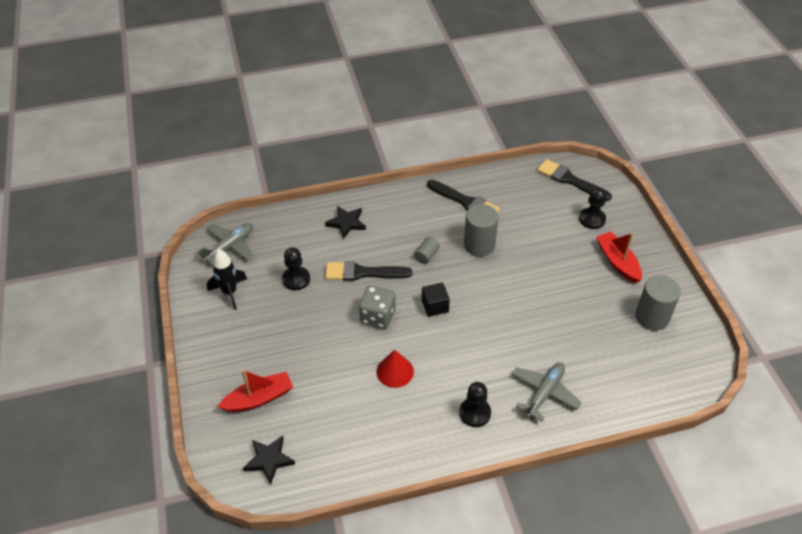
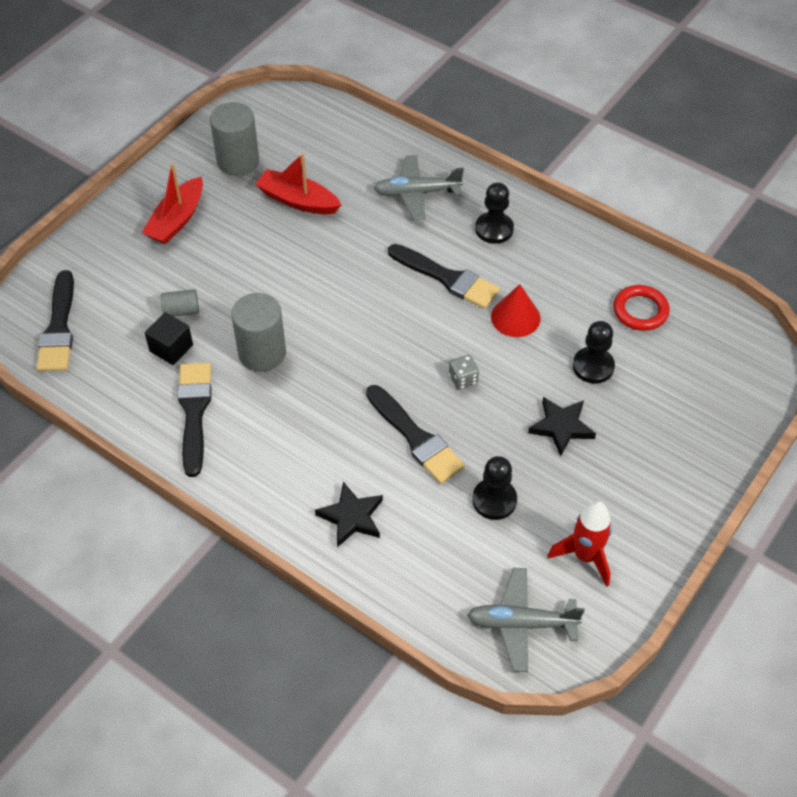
camera: 130 degrees left, 5 degrees up
(230, 292) = (585, 556): black rocket -> red rocket
(259, 398) = (672, 408): red boat -> red boat (298, 200)
(269, 460) = (717, 347): black star -> black star (561, 427)
(335, 441) = (640, 311): none -> red ring
(378, 316) = (463, 379): grey dice -> grey dice, size x0.55
(426, 255) = (327, 393): grey cylinder -> grey cylinder (181, 311)
(435, 306) = (396, 337): black cube -> black cube (171, 348)
(456, 359) = (447, 278): none -> black brush
(592, 219) = (120, 273): black pawn -> black pawn (593, 366)

